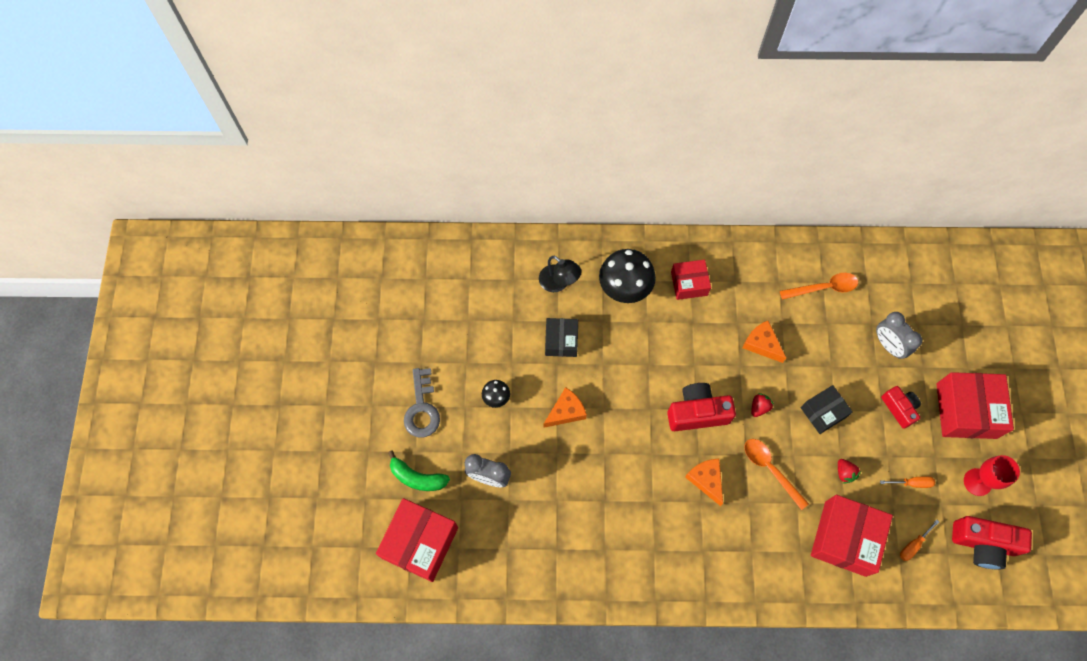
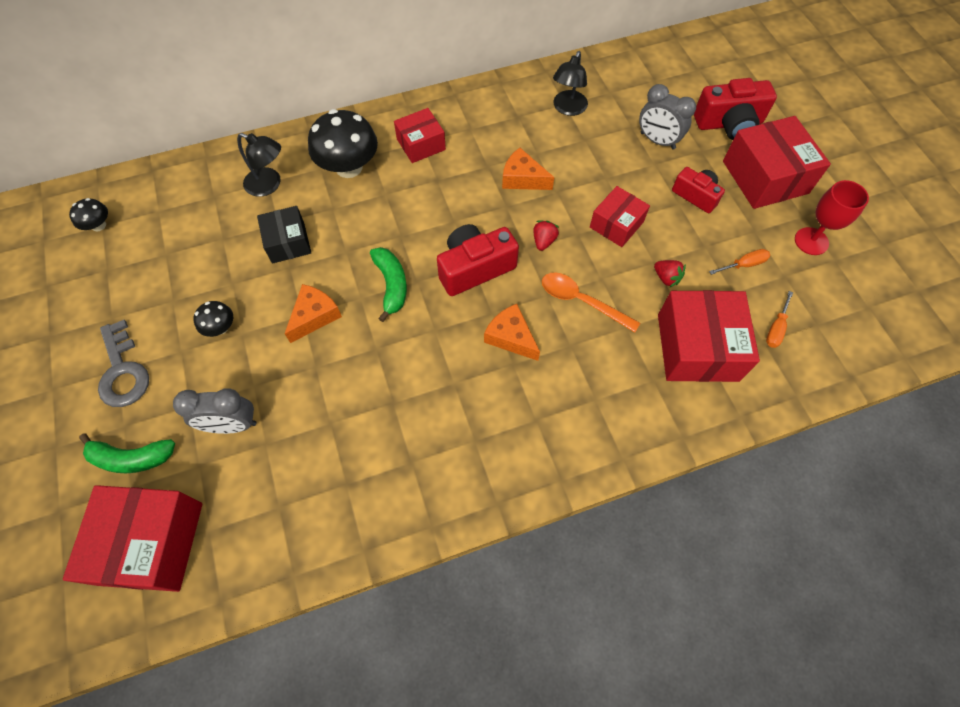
camera: 20 degrees left, 5 degrees down
(423, 277) = (99, 225): none -> black mushroom
(629, 405) = (391, 285): none -> green banana
(823, 288) = (567, 108): orange spoon -> black lamp
(823, 412) = (616, 224): black box -> red box
(983, 544) = (849, 301): red camera -> red camera (729, 124)

